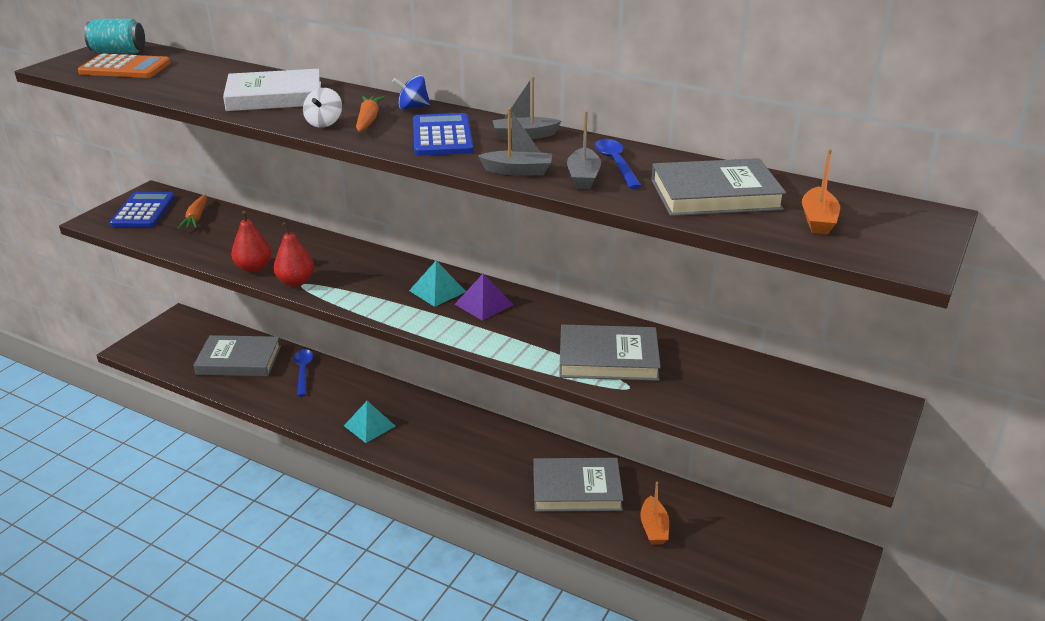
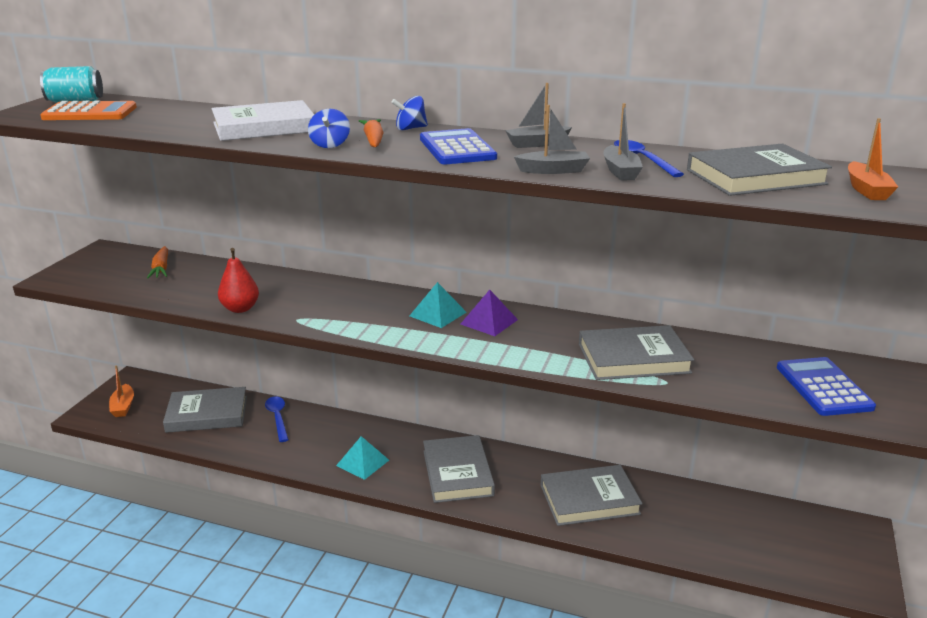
camera: 10 degrees left, 5 degrees down
(143, 211) = (102, 266): blue calculator -> blue calculator (823, 387)
(296, 282) = (290, 317): red pear -> none
(324, 123) = (330, 145): white spinning top -> blue spinning top
(457, 447) = (457, 473): none -> grey book
(653, 528) = (677, 527): orange boat -> orange boat (123, 406)

